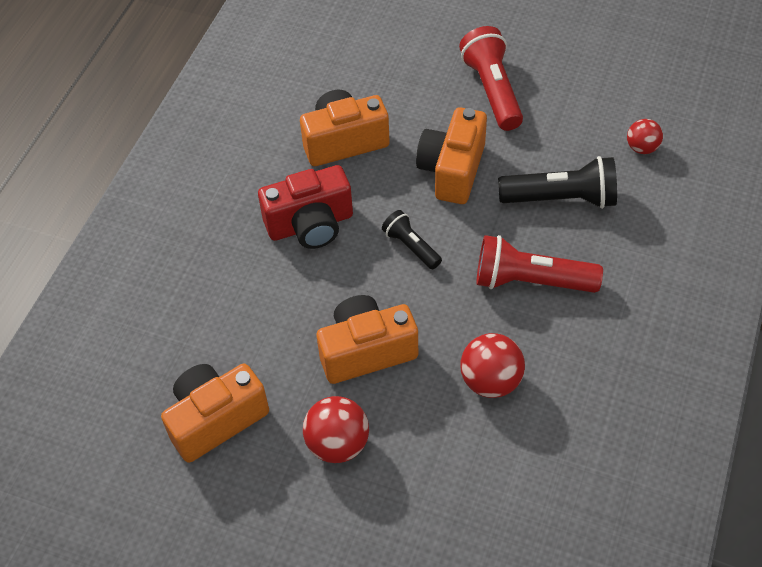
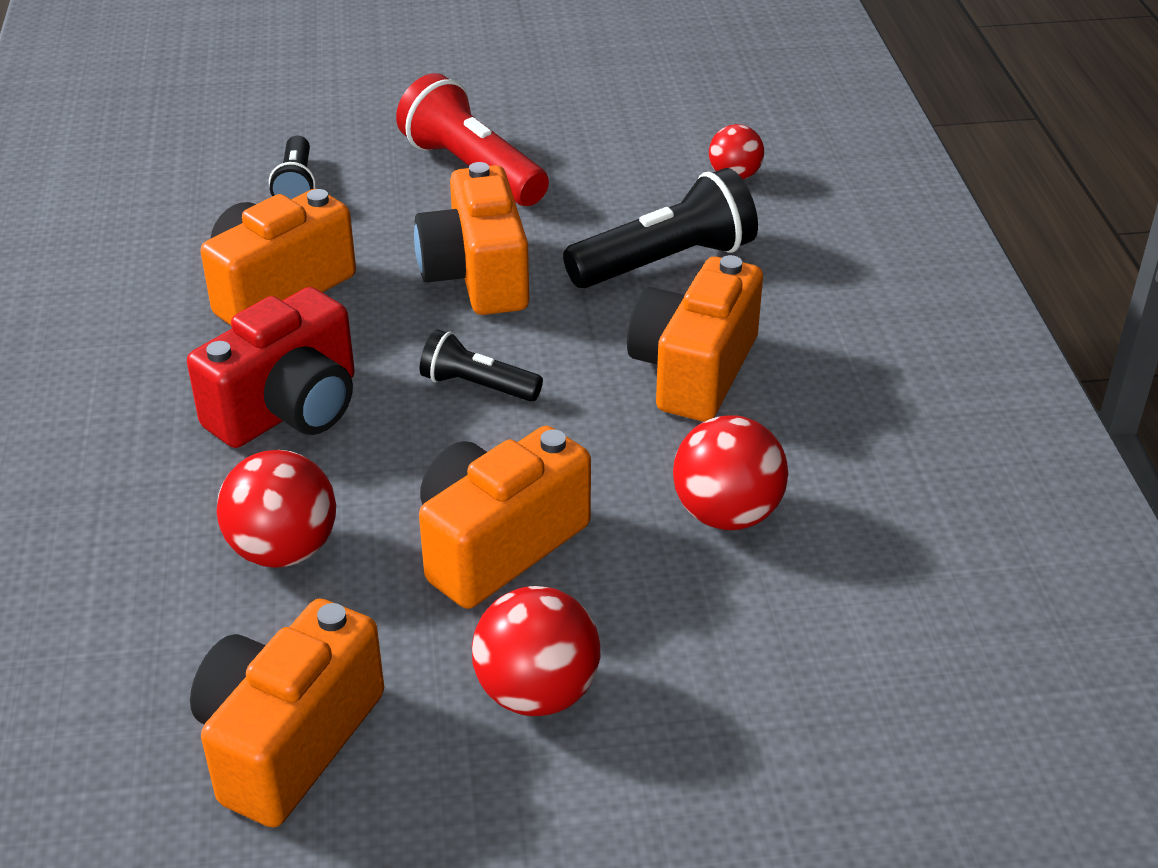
camera: 30 degrees left, 15 degrees down
(266, 311) = (283, 550): none -> red ball
(391, 69) = (296, 185): none -> black flashlight
(530, 281) = (694, 370): red flashlight -> orange camera

